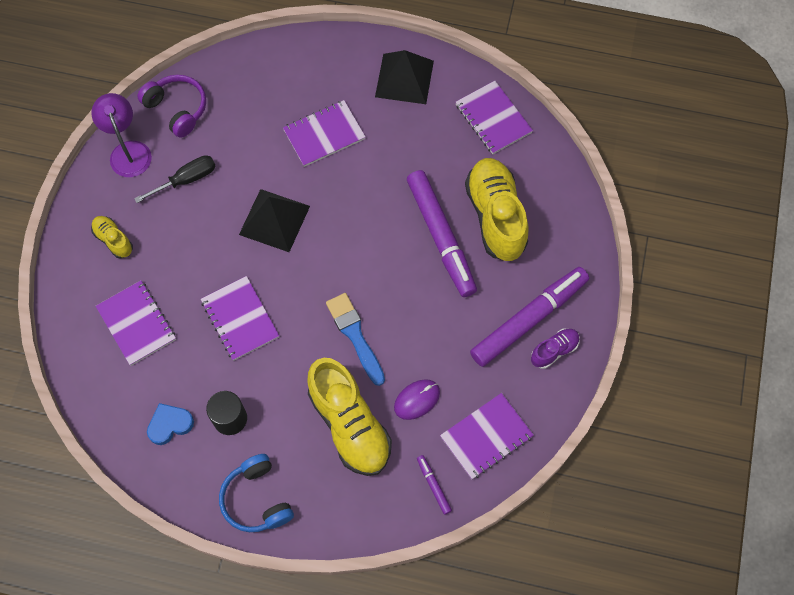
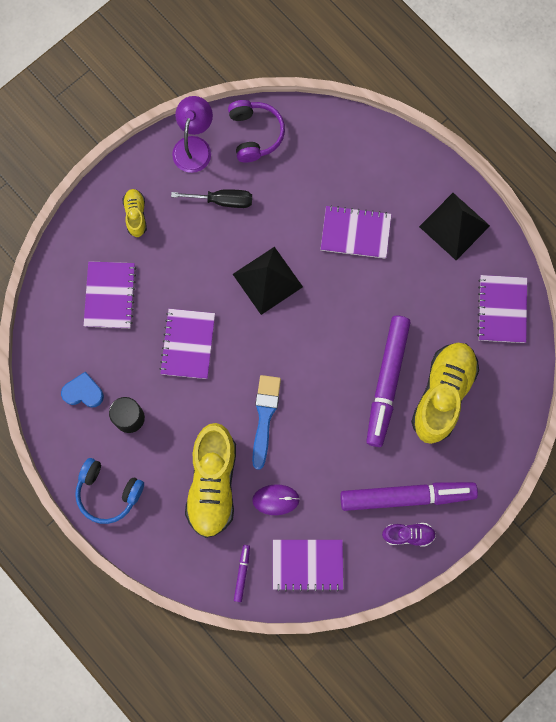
camera: 35 degrees right, 10 degrees up
(257, 499) = (108, 492): blue headphones -> blue headphones turned 75 degrees counterclockwise

